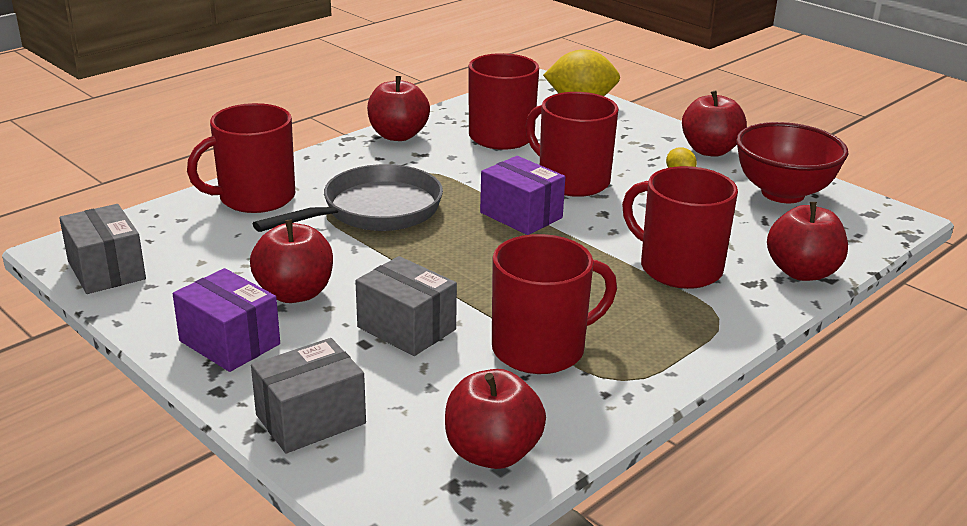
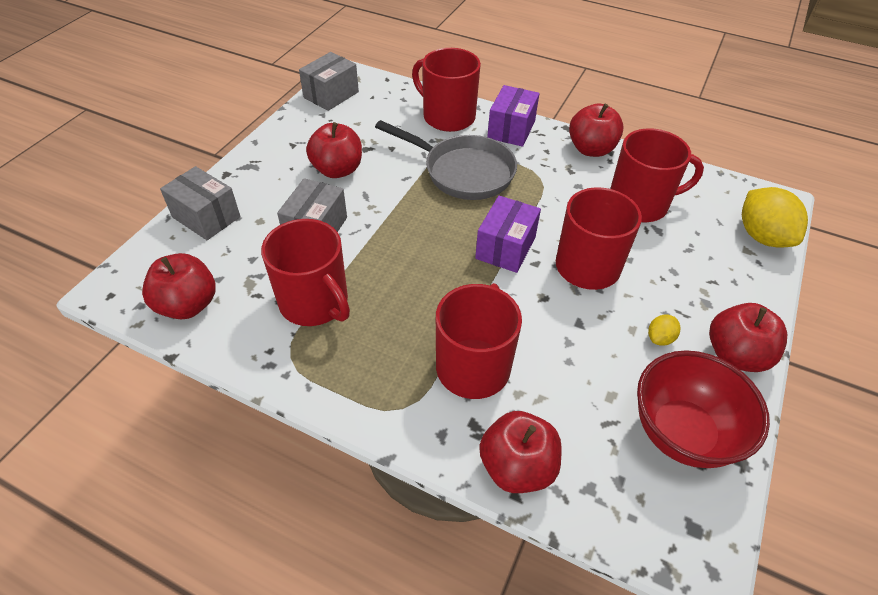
camera: 70 degrees right, 20 degrees up
(229, 342) = (274, 162): purple box -> purple box (511, 129)

